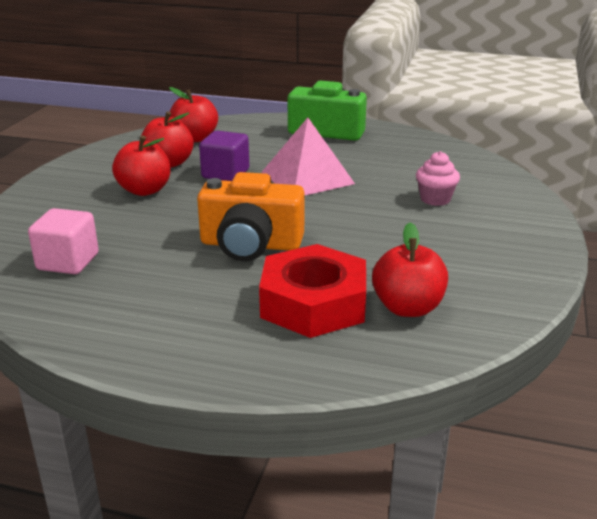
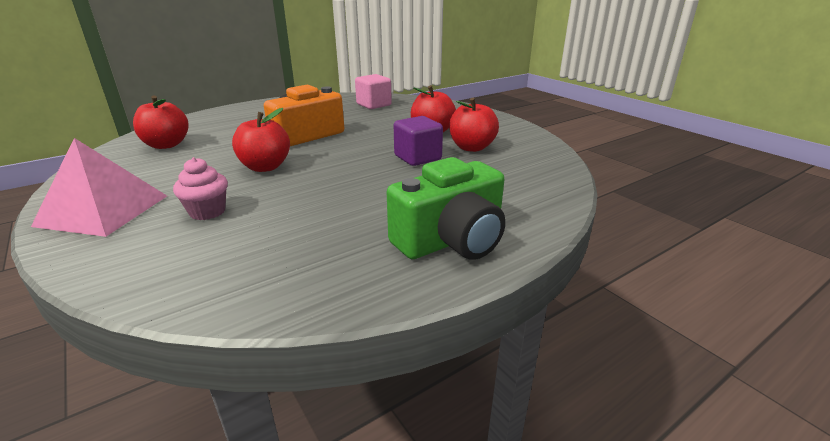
camera: 130 degrees right, 0 degrees up
(194, 138) = (520, 169): red apple -> red apple (265, 167)
(307, 178) = (354, 181): pink pyramid -> pink pyramid (103, 210)
(313, 303) = (225, 131): red nut -> none

